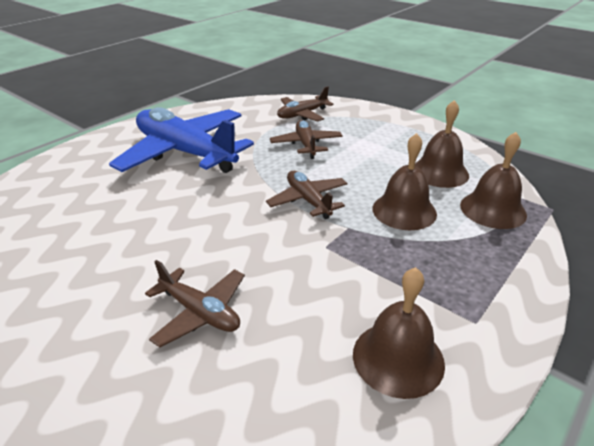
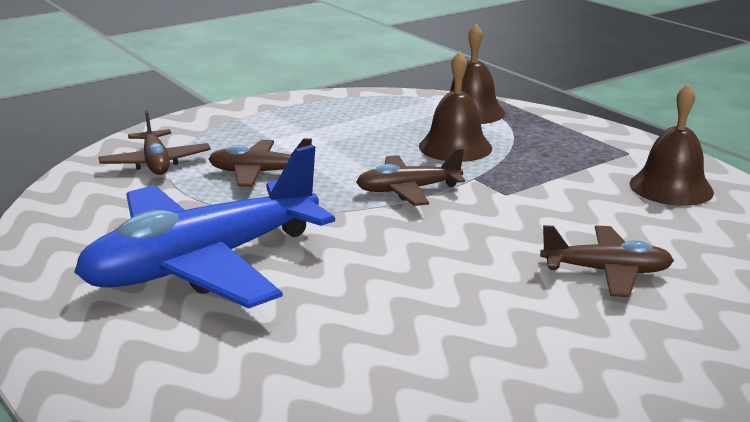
camera: 75 degrees left, 10 degrees down
(200, 312) = (606, 271): brown plane -> brown plane turned 45 degrees clockwise
(439, 172) = (387, 117): brown bell -> none

